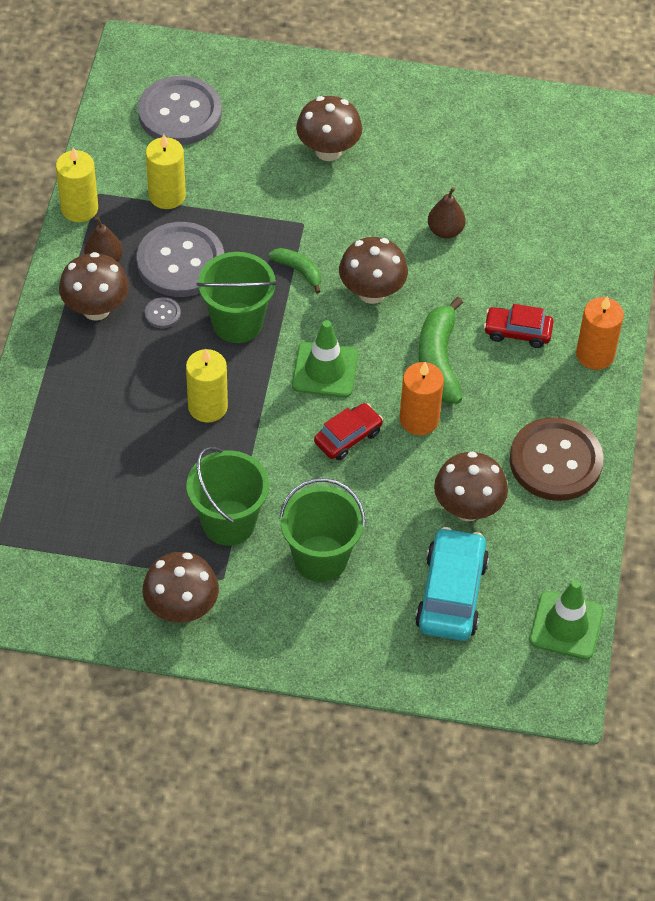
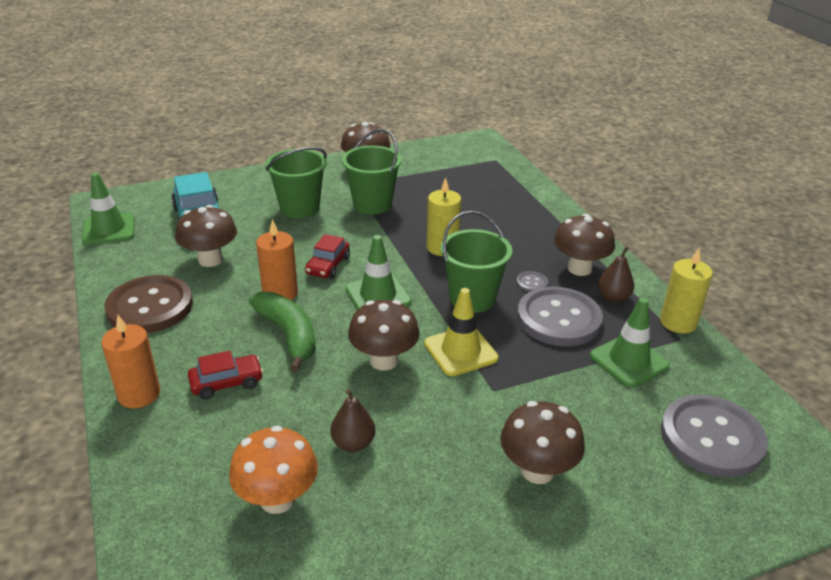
camera: 150 degrees right, 20 degrees down
(167, 195) = (629, 361): yellow candle -> green traffic cone
(298, 271) = (460, 351): green banana -> yellow traffic cone
(522, 215) = (277, 499): none -> orange mushroom

